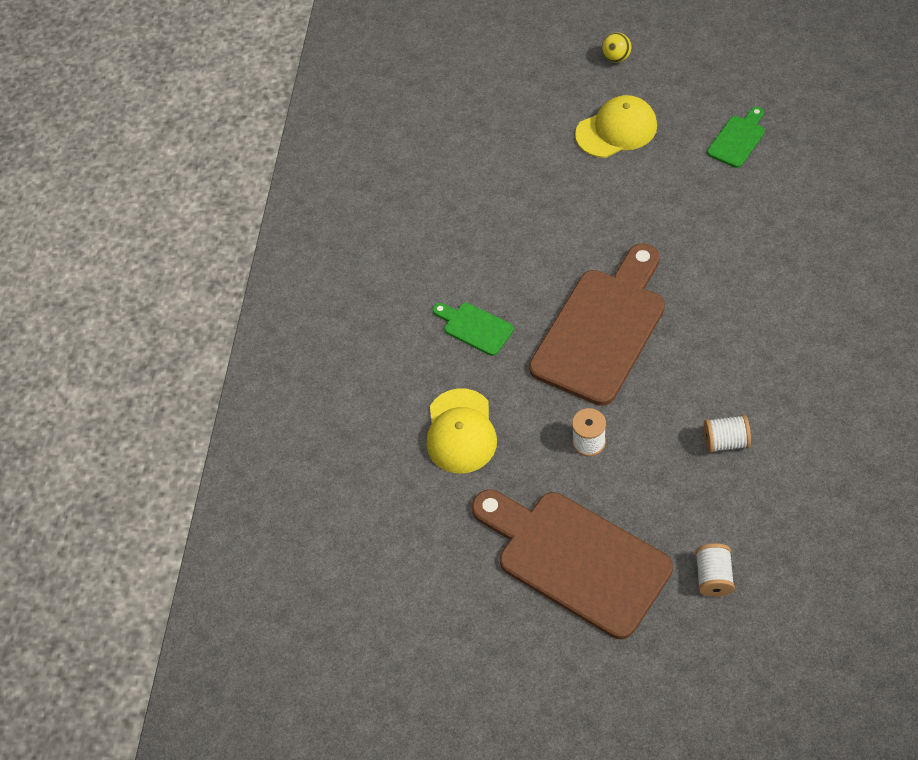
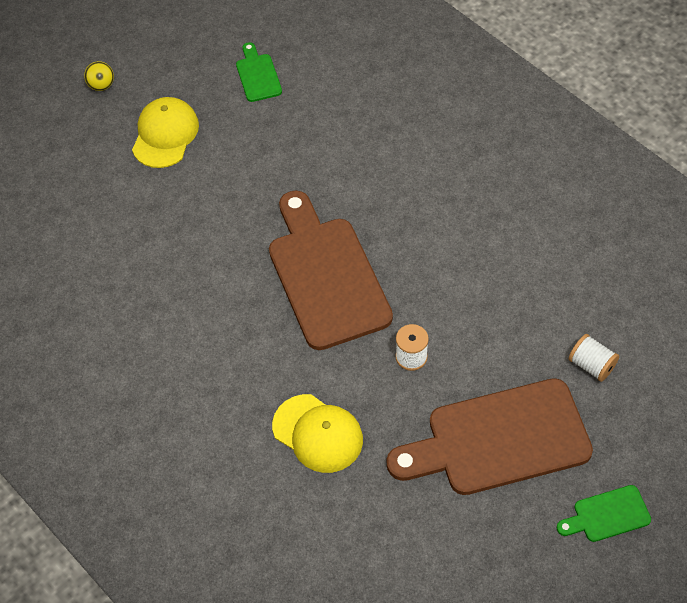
camera: 55 degrees left, 0 degrees up
(475, 327) = (236, 354): green cutting board -> green cutting board (607, 515)
(725, 441) = (493, 275): white spool -> none

